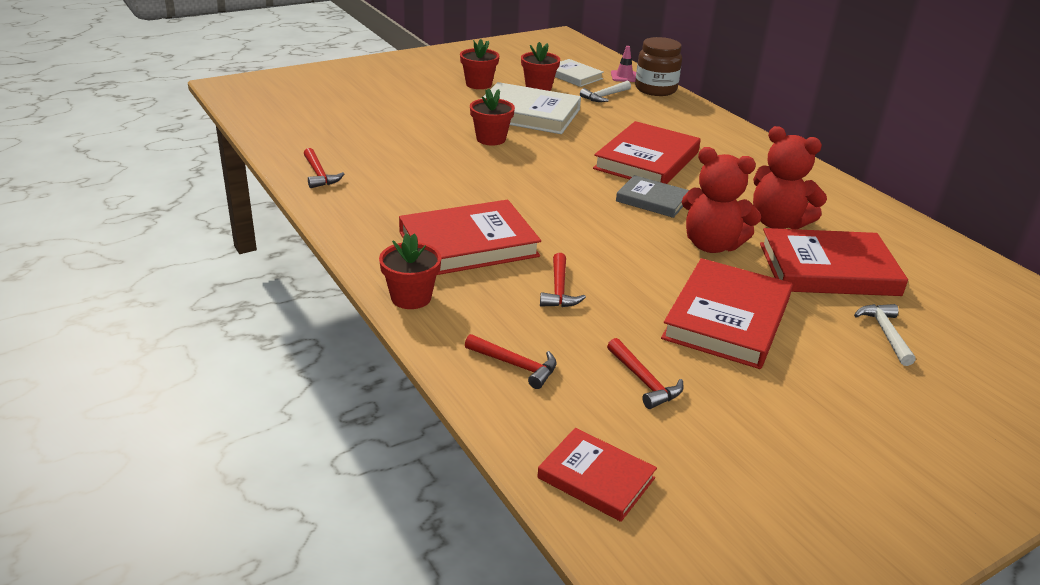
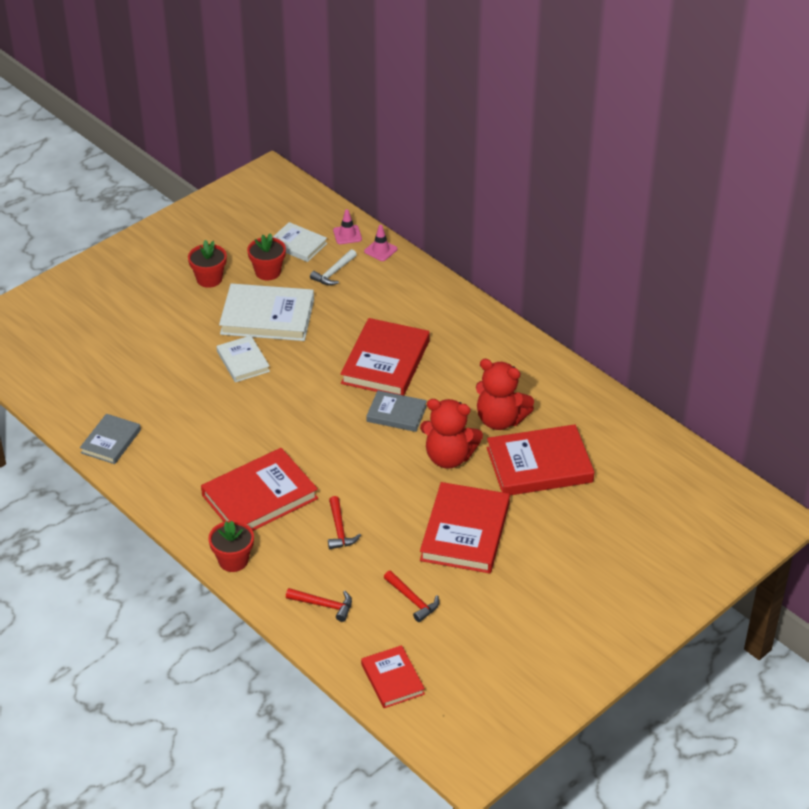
camera: 10 degrees left, 10 degrees up
(319, 174) = (111, 441): red hammer -> grey book
(491, 139) = (243, 361): red flower pot -> white book
(596, 478) = (392, 679): red book -> red book turned 45 degrees clockwise
(655, 89) = (380, 250): brown jar -> pink traffic cone
(885, 334) = (578, 522): white hammer -> none

